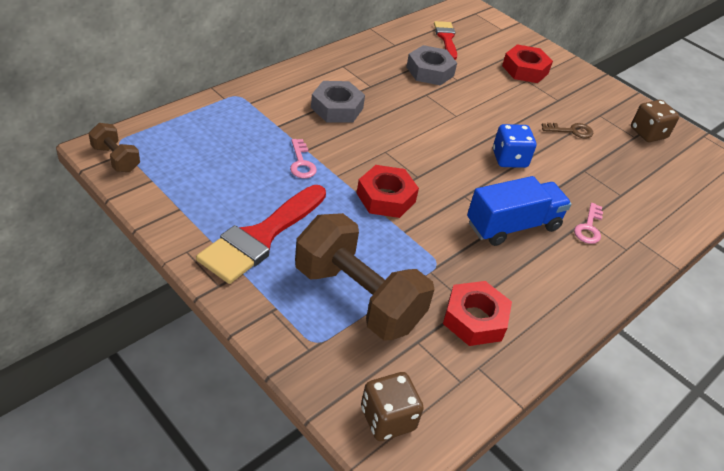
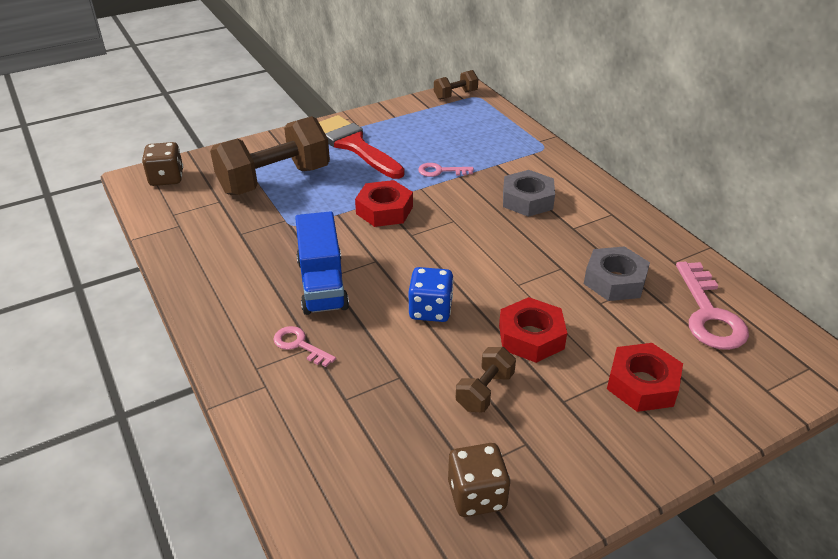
camera: 110 degrees right, 5 degrees down
(446, 38) = (709, 314): red brush -> pink key
(475, 319) = (223, 233): red nut -> red nut (531, 337)
(571, 131) = (484, 391): brown key -> brown dumbbell

